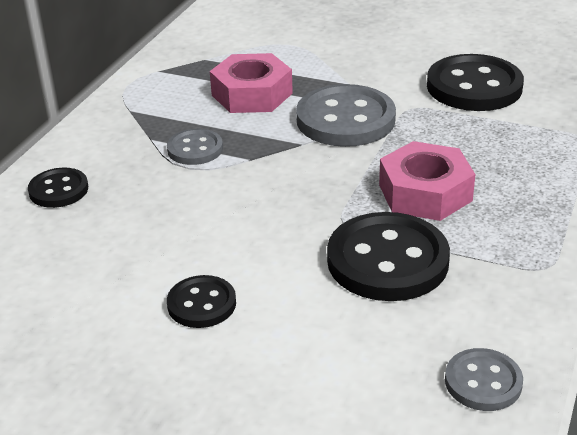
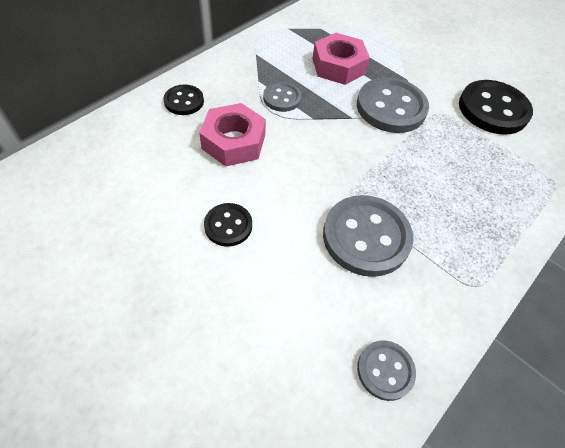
camera: 15 degrees right, 20 degrees up
(387, 260) = (366, 237): black button -> grey button
(425, 193) = (418, 188): pink nut -> pink nut (233, 142)

